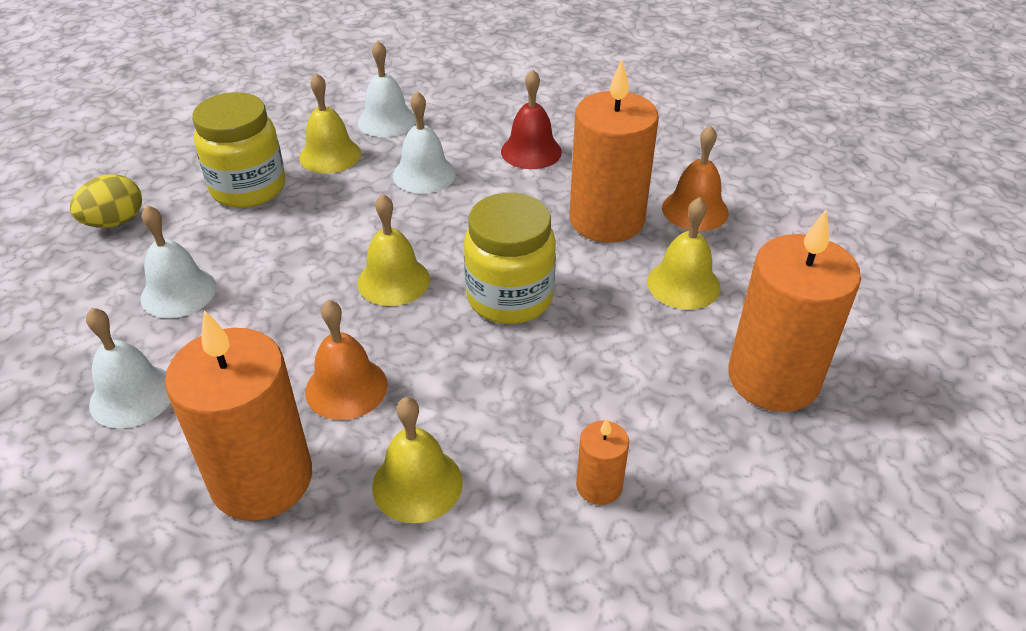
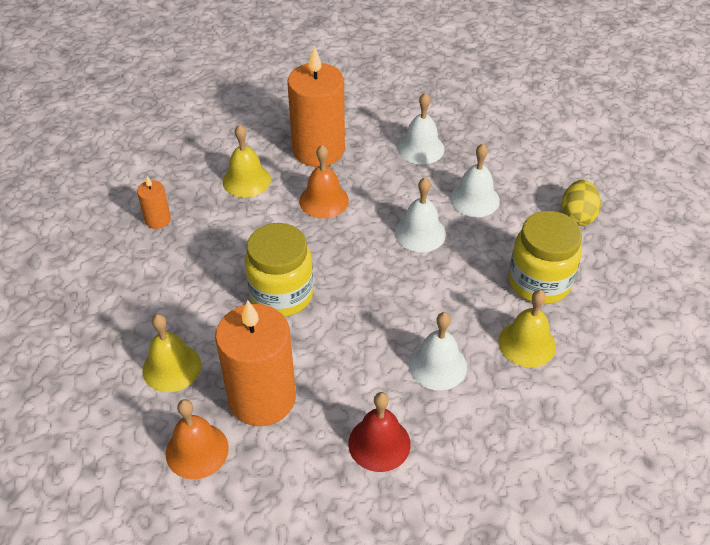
camera: 145 degrees right, 5 degrees up
(387, 121) = (532, 408): white bell -> white bell (420, 233)
(393, 281) = (364, 269): yellow bell -> none
(773, 378) = (83, 324): orange candle -> none

